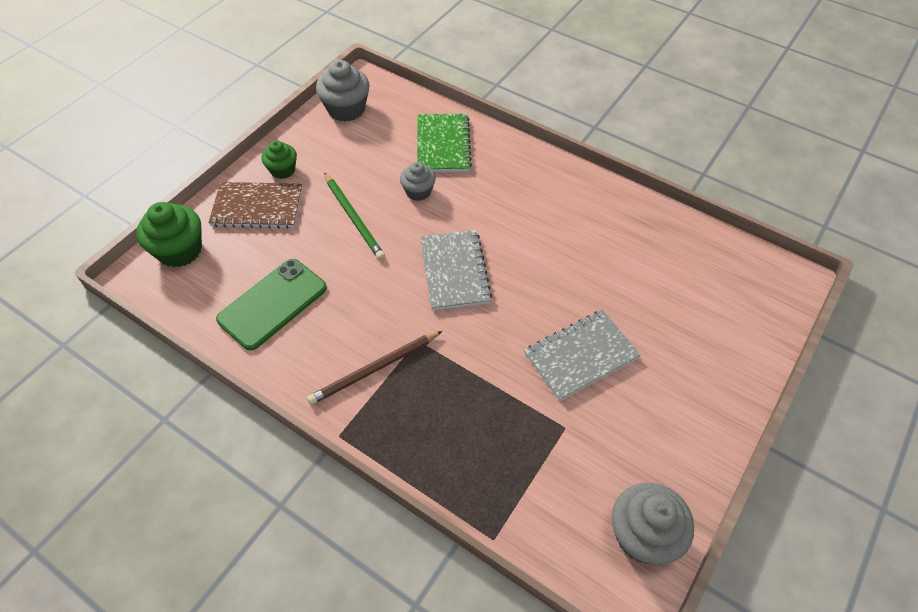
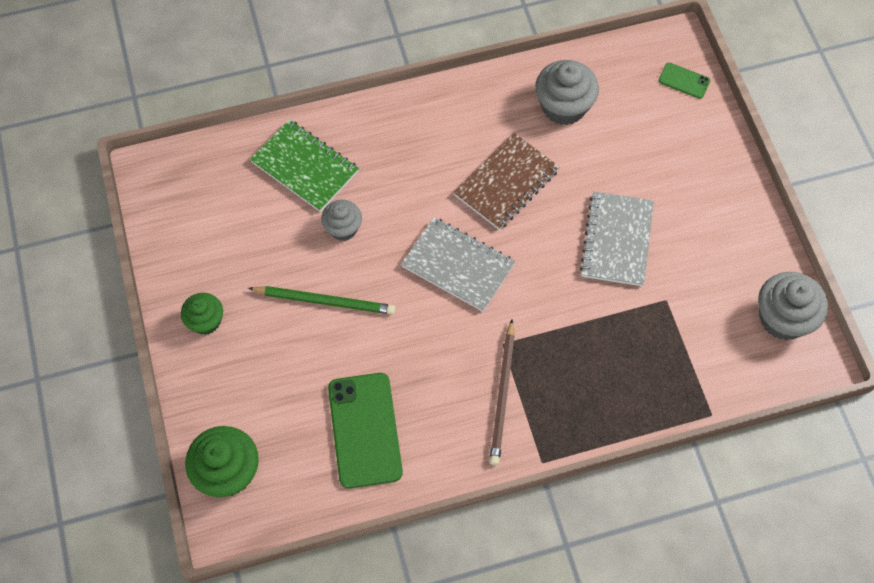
camera: 50 degrees left, 10 degrees up
(257, 207) = (235, 372): brown notebook -> brown notebook (506, 183)
(346, 109) = (175, 212): grey cupcake -> grey cupcake (563, 106)
(769, 307) = (684, 81): none -> green phone

